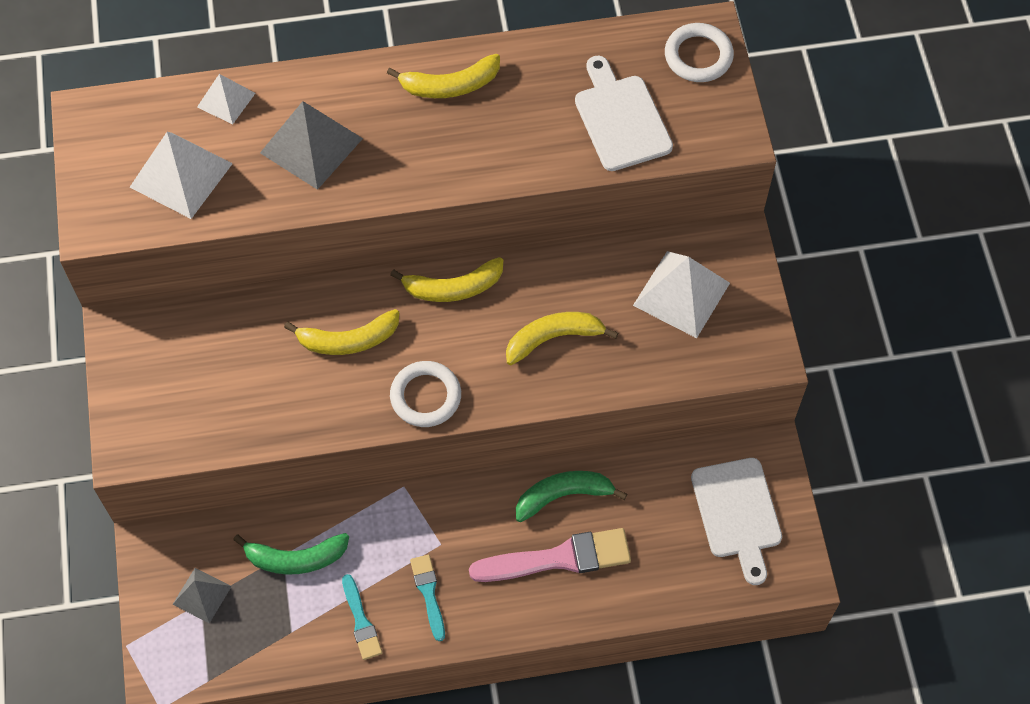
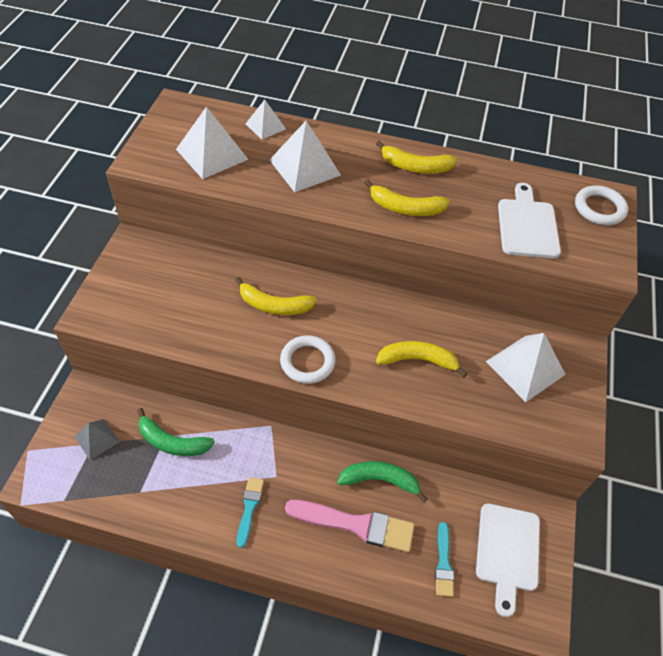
camera: 20 degrees right, 10 degrees down
(311, 145) = (305, 167): grey pyramid -> white pyramid
(361, 621) = (191, 506): turquoise brush -> turquoise brush (443, 563)
(453, 287) = (362, 301): yellow banana -> yellow banana (405, 208)

